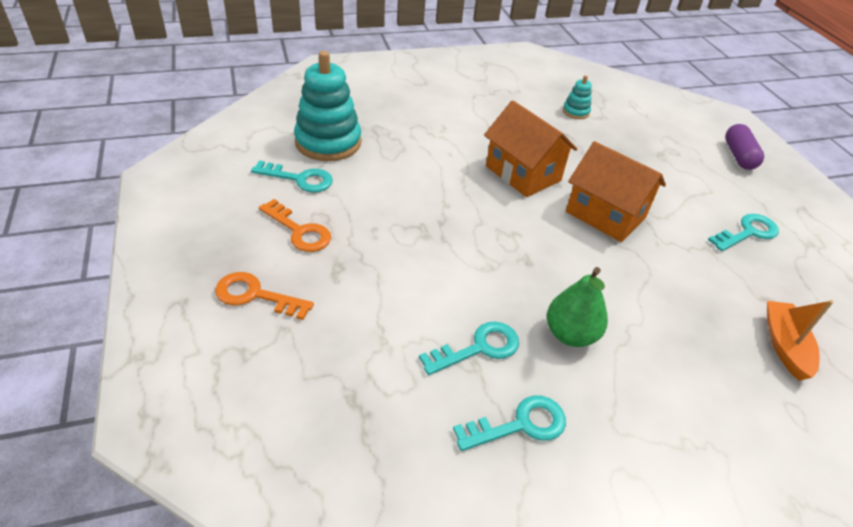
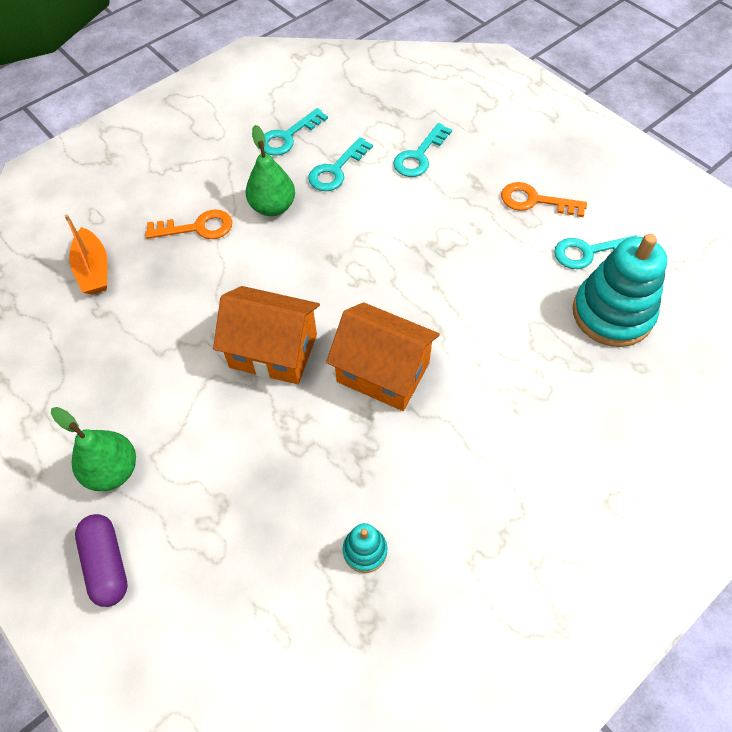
camera: 160 degrees right, 15 degrees up
(256, 296) = (512, 141): orange key -> orange key (197, 228)
(740, 193) = (112, 471): none -> green pear
(747, 232) = (111, 399): turquoise key -> turquoise key (419, 156)

